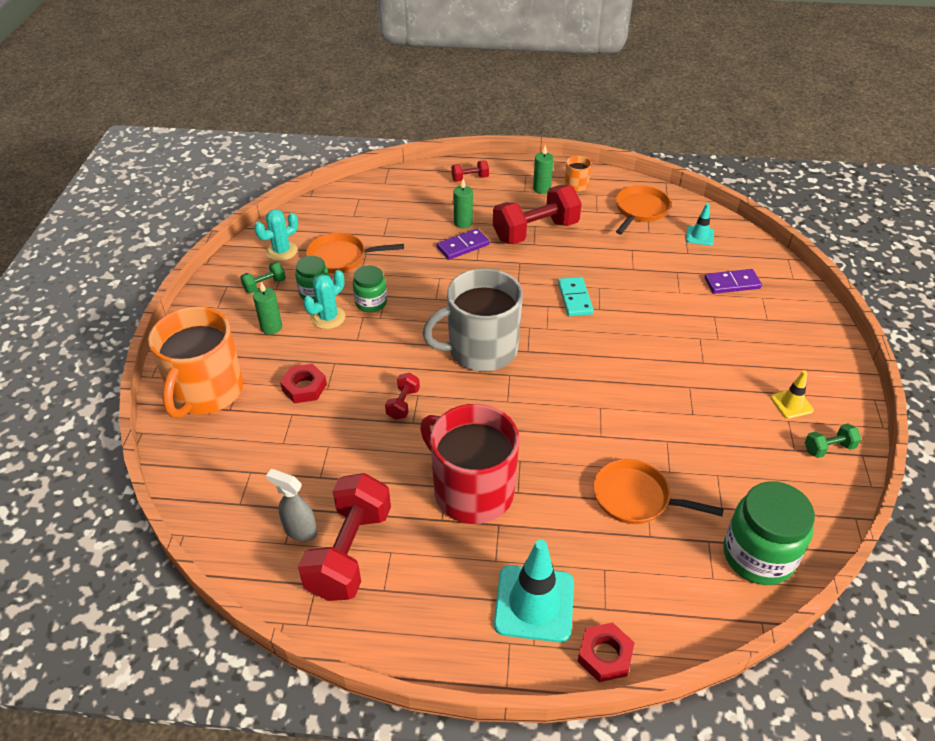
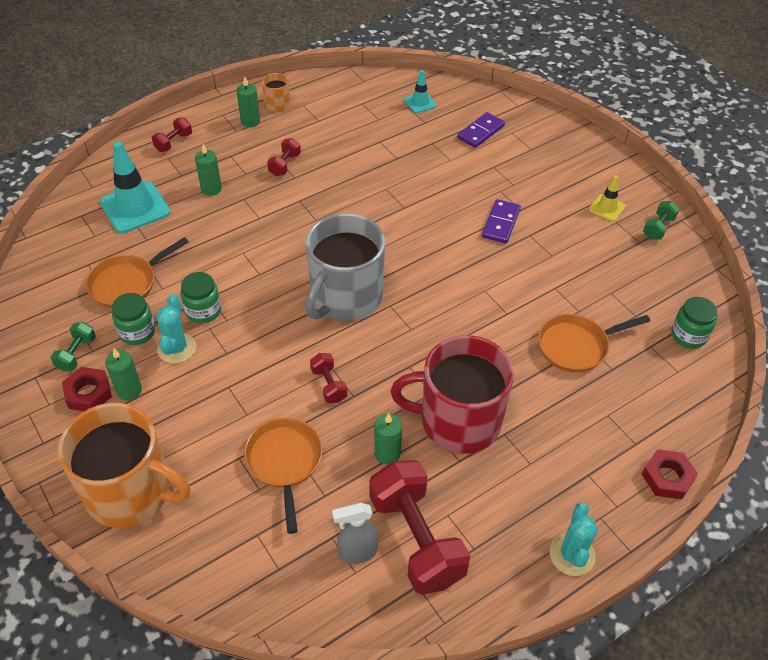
camera: 40 degrees left, 5 degrees up
(206, 392) = (131, 492): orange mug -> orange mug turned 45 degrees counterclockwise
(281, 251) = (57, 310): turquoise cactus -> turquoise cactus (572, 555)
(304, 387) = (224, 426): red nut -> red nut (88, 393)
(393, 478) = (387, 453): none -> green candle
(463, 246) = (233, 211): purple domino -> purple domino (500, 223)
(534, 603) = (588, 476): turquoise traffic cone -> turquoise traffic cone (135, 207)
(535, 231) = (285, 165): red dumbbell -> red dumbbell, size x0.46
(575, 298) = (376, 209): turquoise domino -> none
(640, 210) = (353, 102): orange pan -> orange pan (284, 462)
(758, 556) = (688, 335): green jar -> green jar, size x0.58

